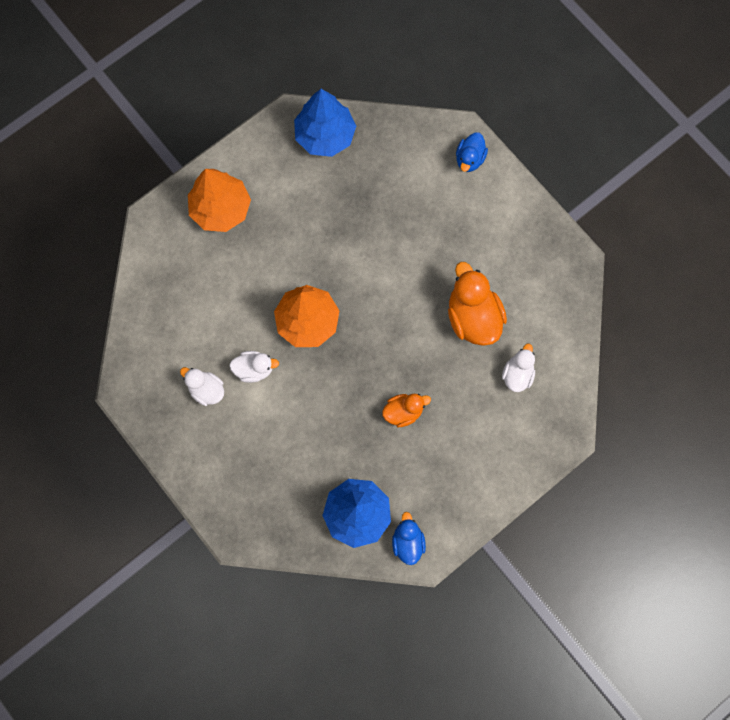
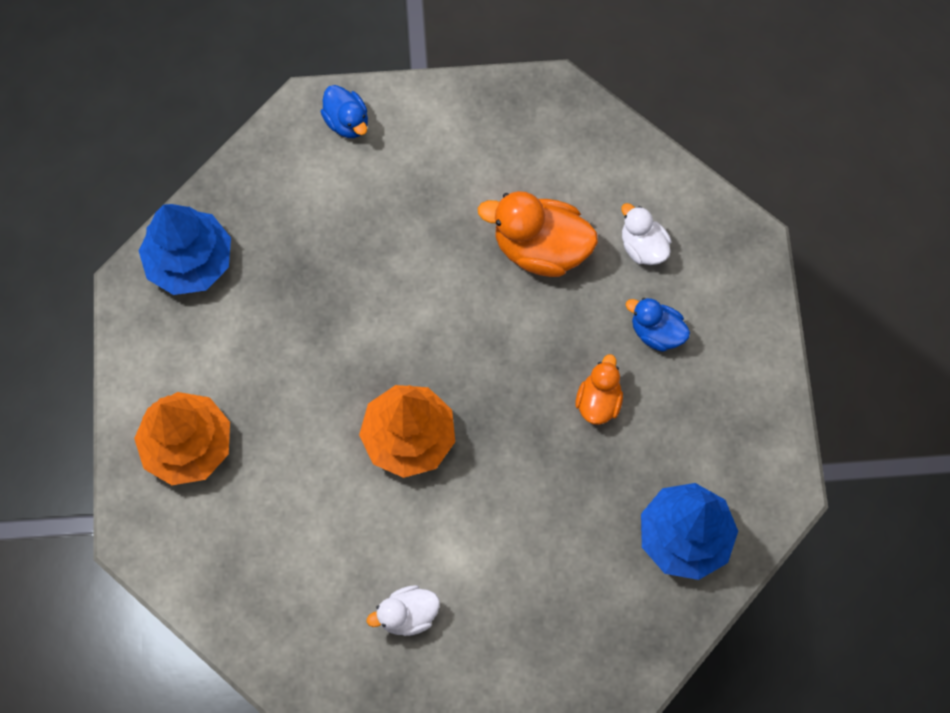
camera: 55 degrees left, 5 degrees down
(254, 369) = (423, 540): white duck -> none
(407, 541) = (756, 500): blue duck -> blue duck (656, 332)

